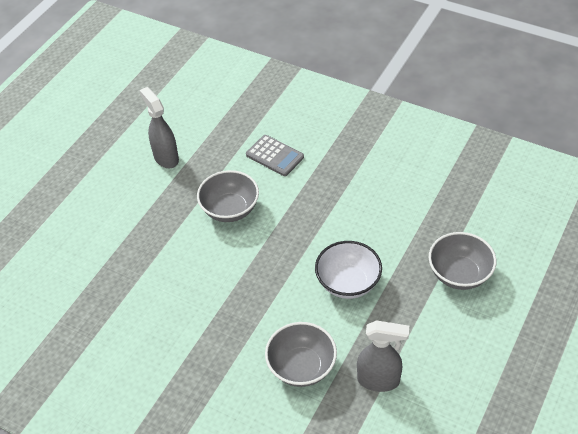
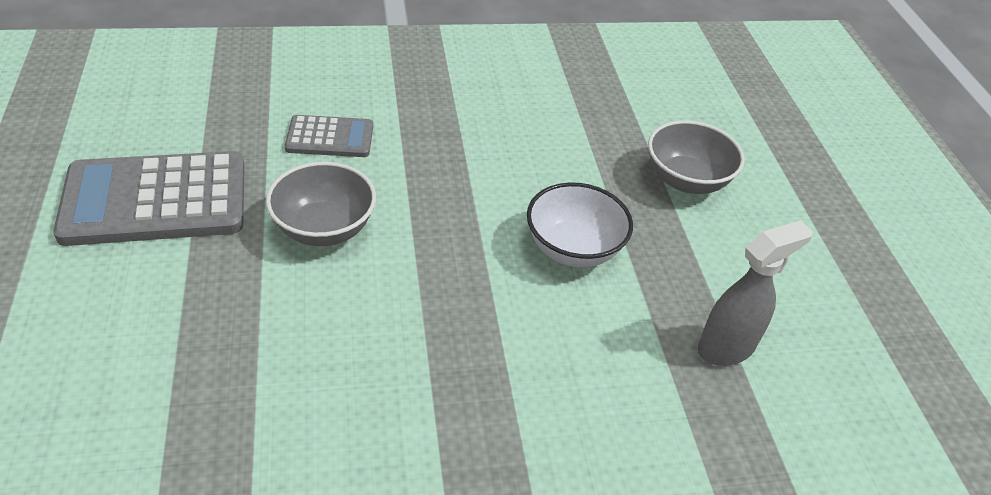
camera: 45 degrees left, 5 degrees down
(166, 158) = (155, 200): grey spray bottle -> grey calculator
(301, 367) = (619, 386): grey bowl -> none

